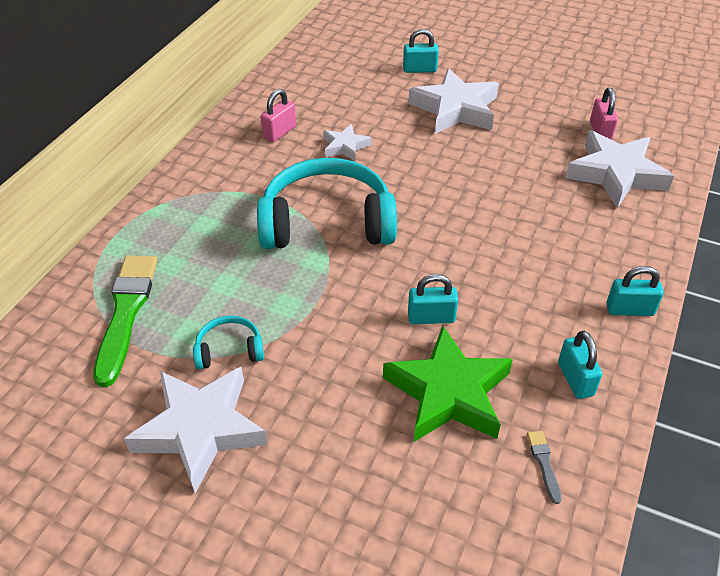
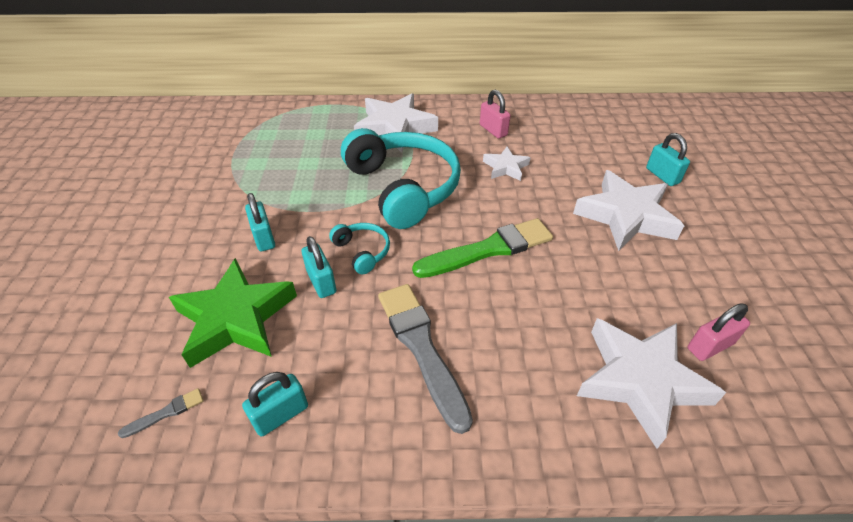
camera: 65 degrees right, 0 degrees up
(126, 313) = (262, 133): green brush -> green brush (488, 250)
(200, 430) = (169, 198): white star -> white star (395, 128)
(229, 350) = (244, 186): turquoise headphones -> turquoise headphones (362, 252)
(279, 132) = (493, 130): pink padlock -> pink padlock turned 45 degrees clockwise
(542, 273) = (422, 348): none -> grey brush
(629, 310) = (406, 446): turquoise padlock -> turquoise padlock (264, 238)

